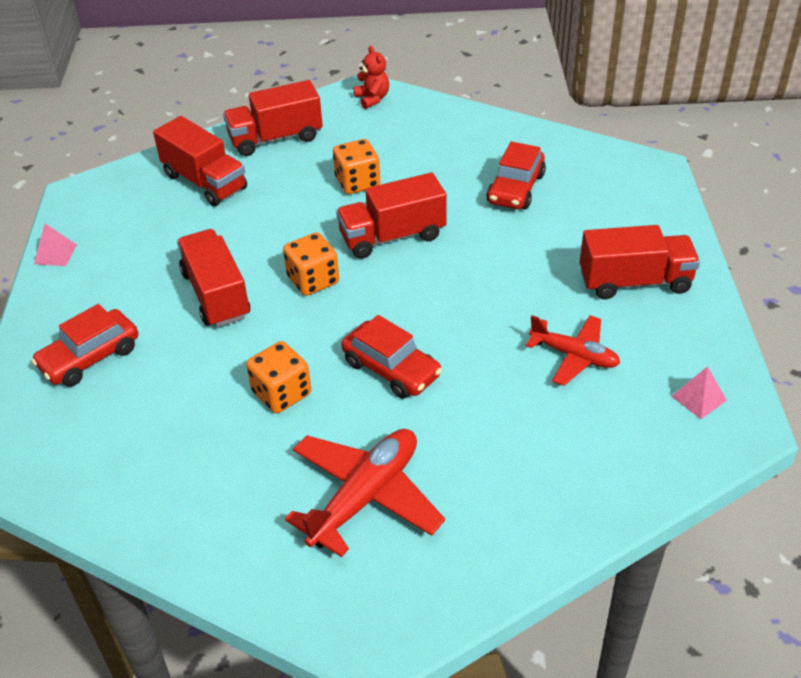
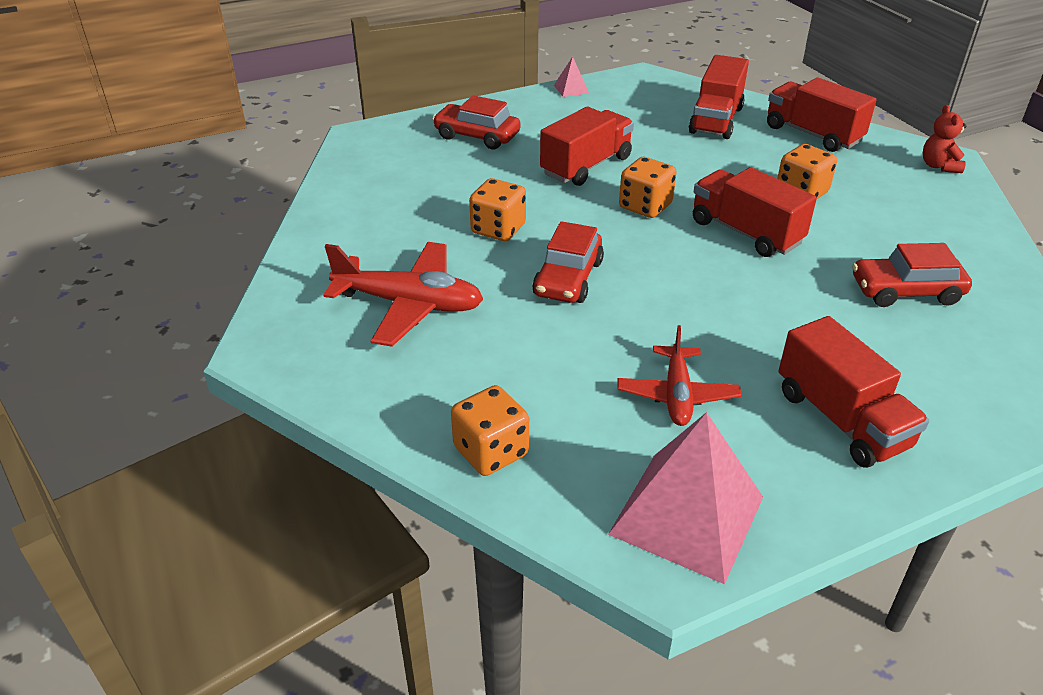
camera: 65 degrees right, 5 degrees down
(372, 99) = (939, 166): red teddy bear -> red teddy bear turned 135 degrees clockwise
(594, 492) = (491, 451): none -> orange dice
(698, 398) = (686, 515): pink pyramid -> pink pyramid, size x2.33

